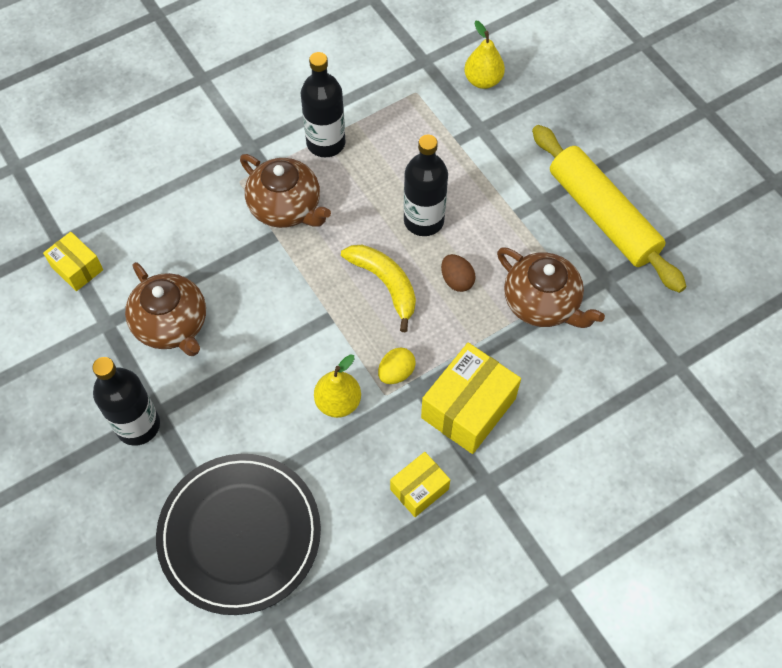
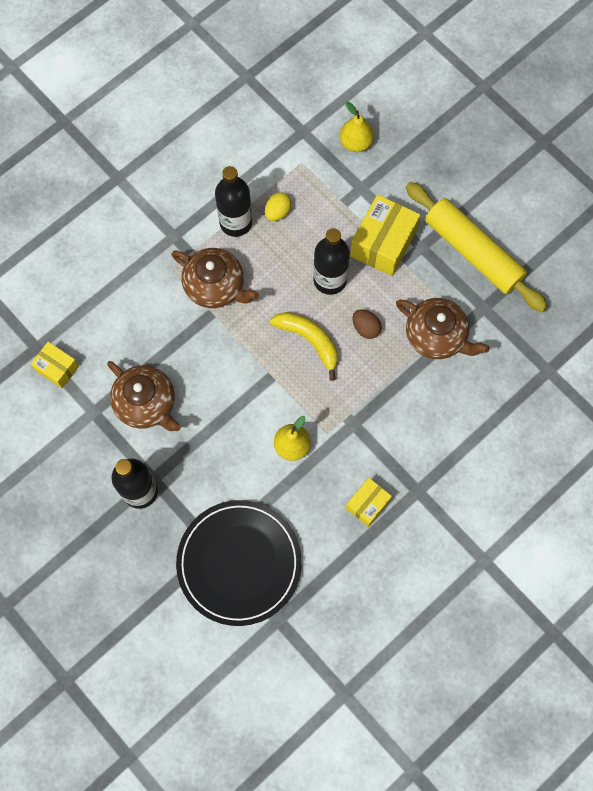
camera: 10 degrees left, 10 degrees up
(396, 373) = (332, 414): yellow egg -> yellow egg (277, 212)
(468, 408) = (393, 433): yellow box -> yellow box (383, 243)

